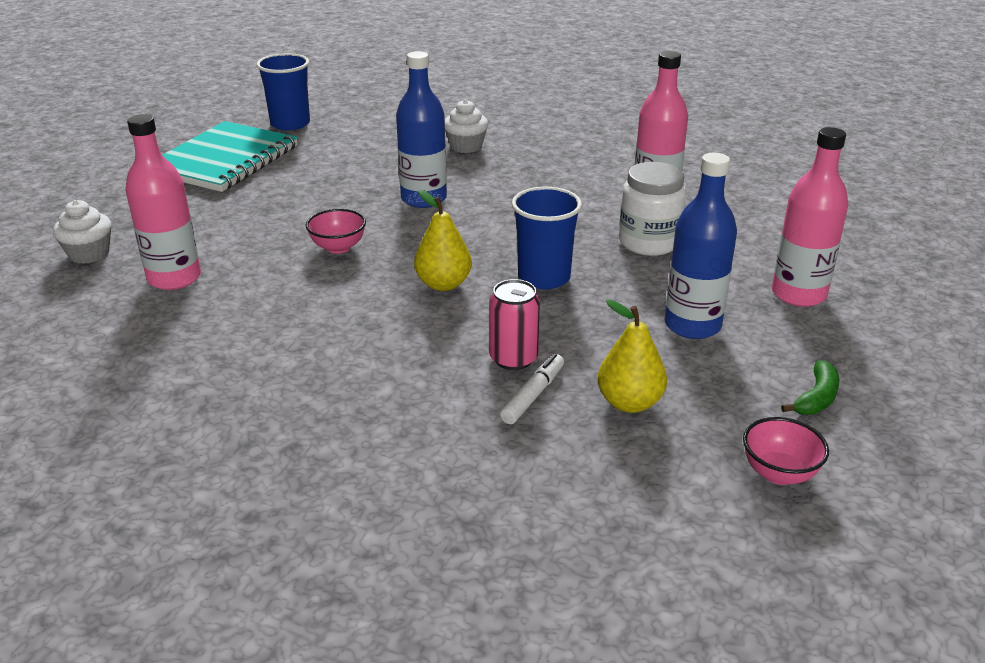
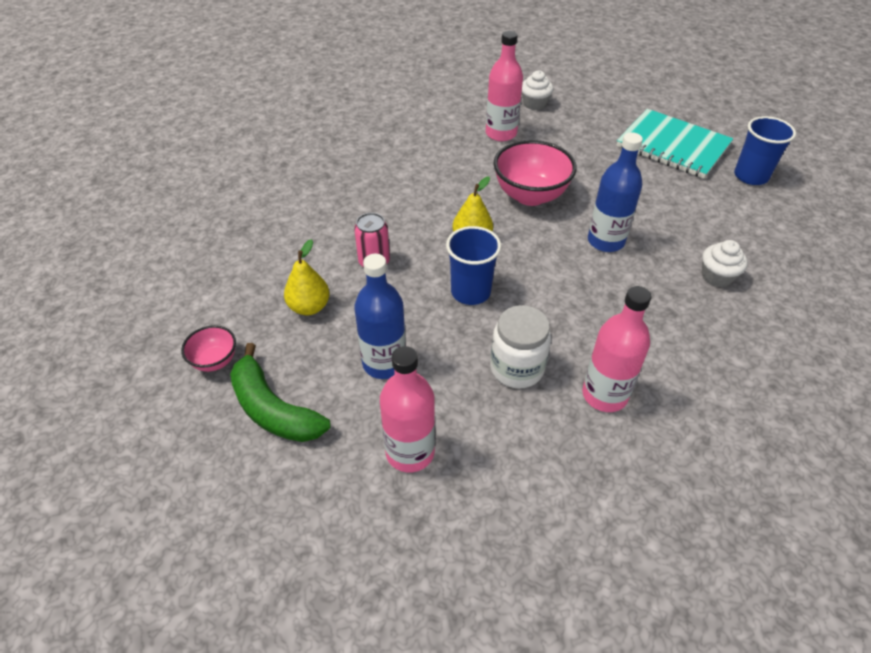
camera: 100 degrees right, 15 degrees up
(338, 247) = (530, 195): pink bowl -> pink bowl, size x1.92
(533, 395) = (334, 265): white marker -> none
(816, 398) = (273, 409): green banana -> green banana, size x1.96

